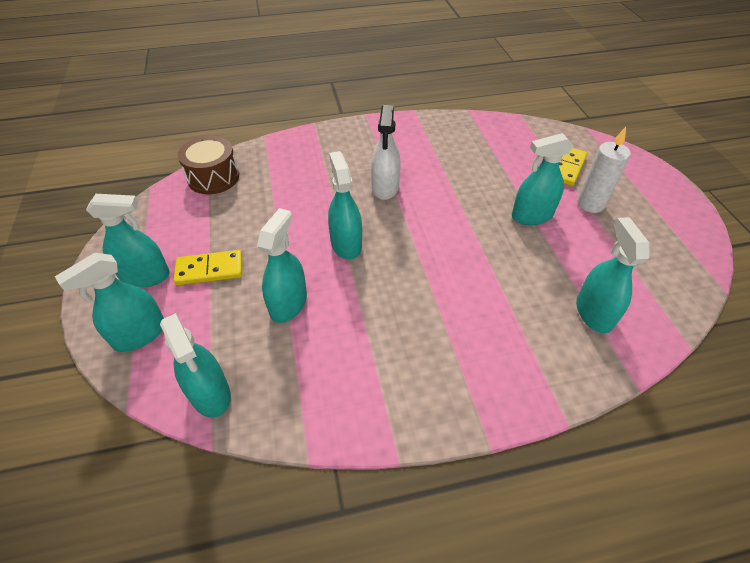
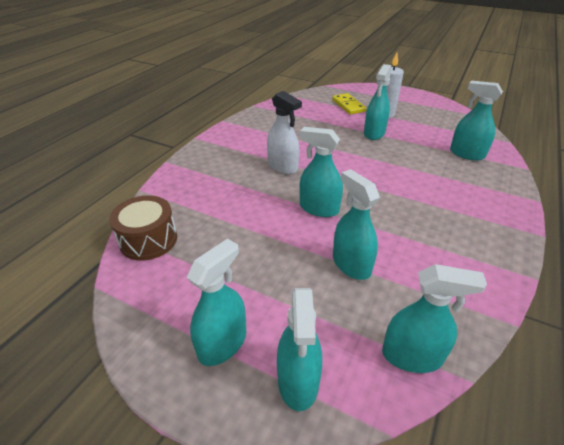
camera: 50 degrees left, 10 degrees down
(210, 269) = (264, 293): yellow domino -> none

